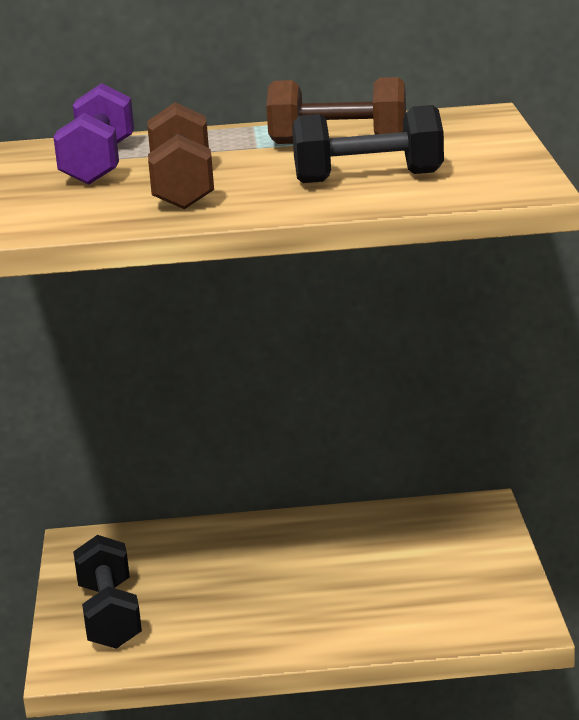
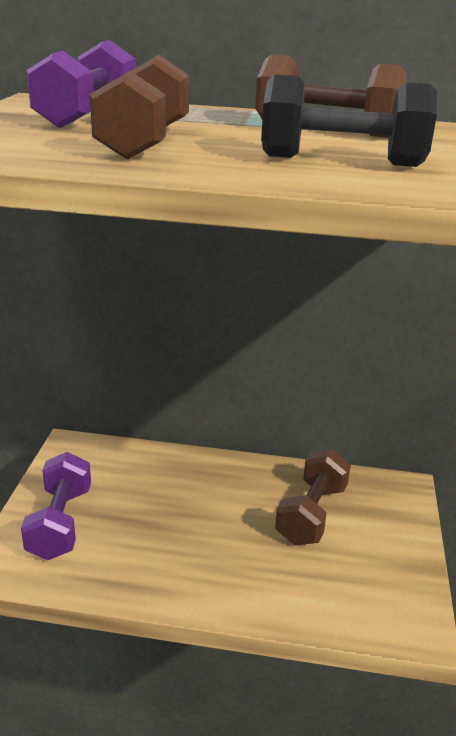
camera: 10 degrees right, 5 degrees up
(109, 615) = (60, 523): black dumbbell -> purple dumbbell
(387, 551) = (311, 514): none -> brown dumbbell

